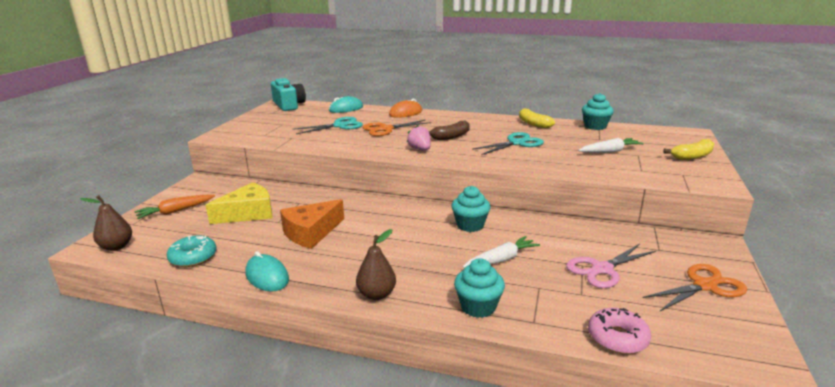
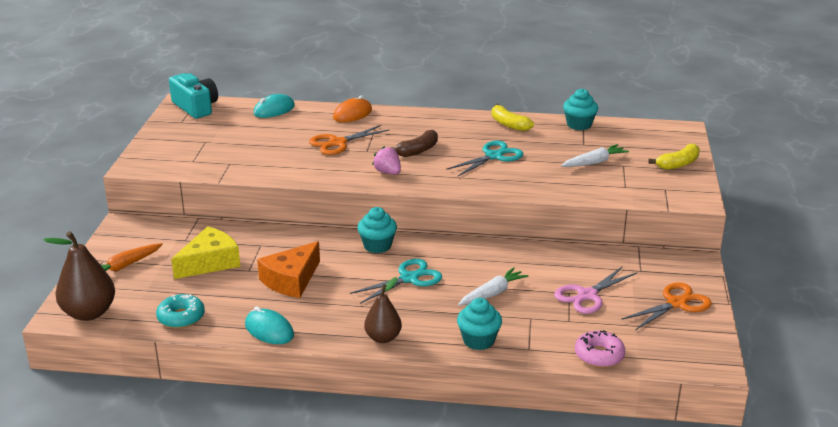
camera: 10 degrees left, 5 degrees up
(116, 246) = (89, 313): brown pear -> brown pear, size x1.57
(339, 126) = (279, 140): turquoise scissors -> turquoise scissors (409, 278)
(470, 225) = (455, 258): turquoise cupcake -> turquoise cupcake (377, 246)

